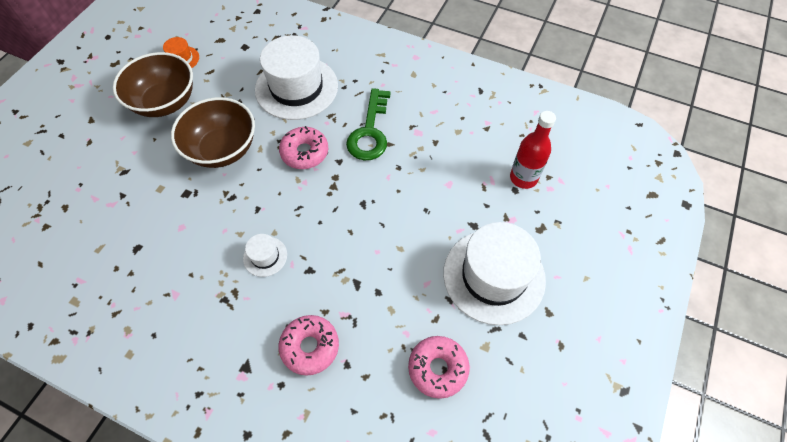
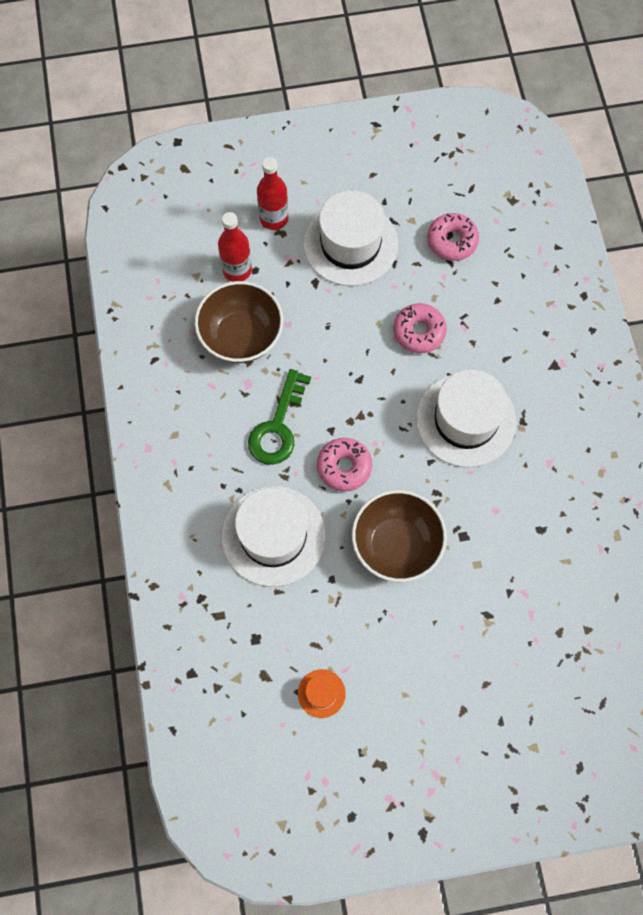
camera: 125 degrees left, 10 degrees up
(165, 102) = (387, 654): brown bowl -> brown bowl (241, 336)
(265, 256) = (465, 420): white hat -> white hat, size x2.27
(310, 347) = (505, 333): pink donut -> pink donut (419, 332)
(370, 131) = (278, 426): green key -> green key turned 135 degrees clockwise
(559, 231) = (274, 218): none -> red bottle

